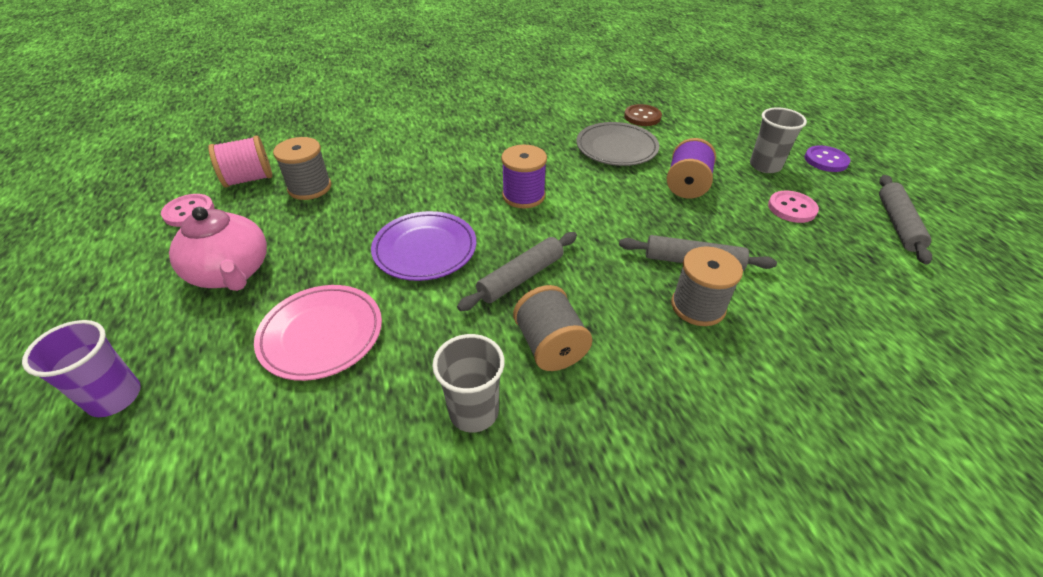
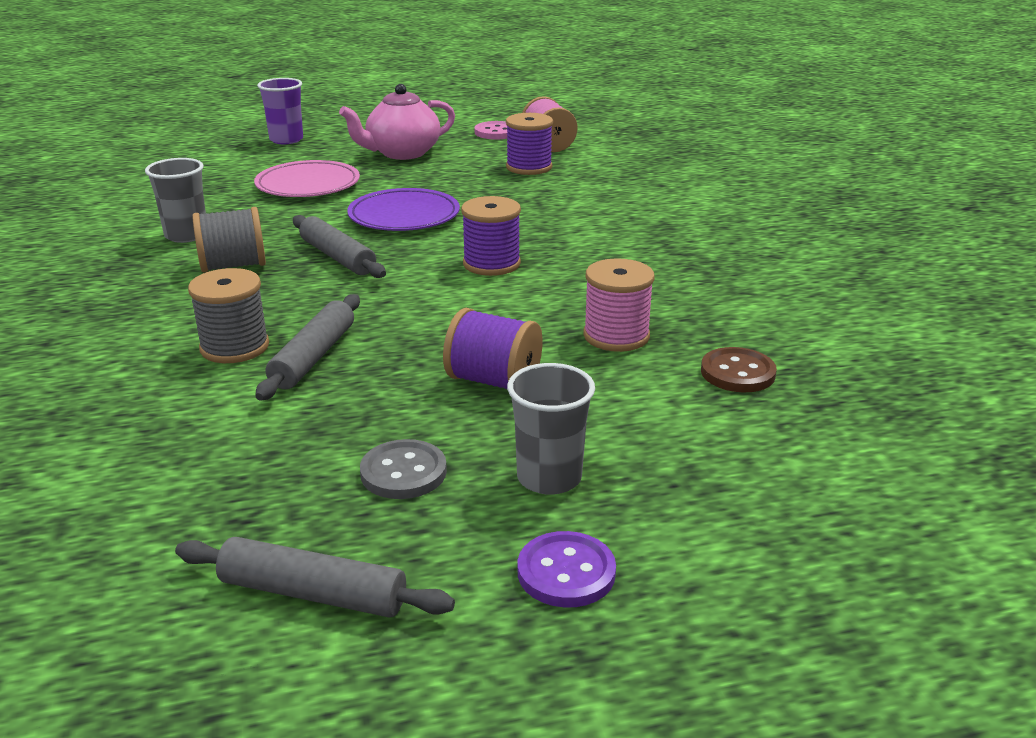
camera: 95 degrees right, 15 degrees down
(310, 187) = (529, 167): grey spool -> purple spool
(616, 148) = (616, 336): grey plate -> pink spool
(791, 208) = (403, 472): pink button -> grey button

